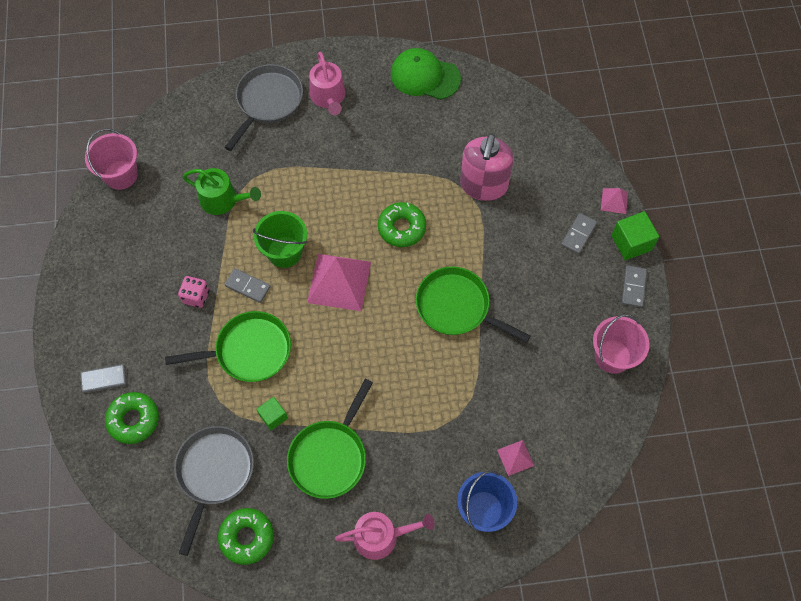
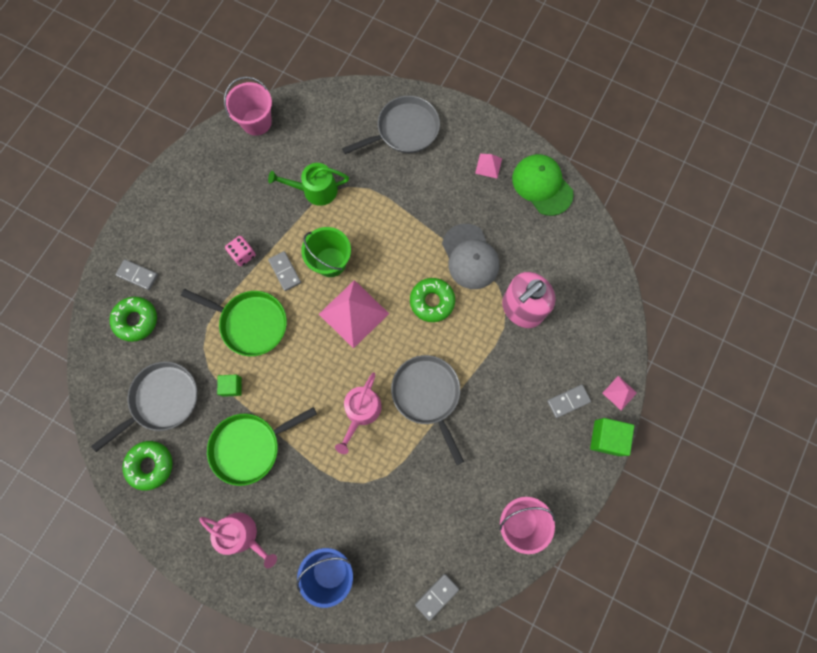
camera: 35 degrees right, 10 degrees up
(223, 200) = (315, 190): green watering can -> green watering can turned 120 degrees clockwise
(328, 97) = (453, 155): pink watering can -> pink watering can (361, 412)
(407, 171) = (470, 257): none -> grey cap
(457, 307) = (427, 395): green pan -> grey pan
(515, 457) = (383, 547): pink pyramid -> pink pyramid (488, 165)
(633, 287) = (580, 476): grey domino -> grey domino (437, 596)

